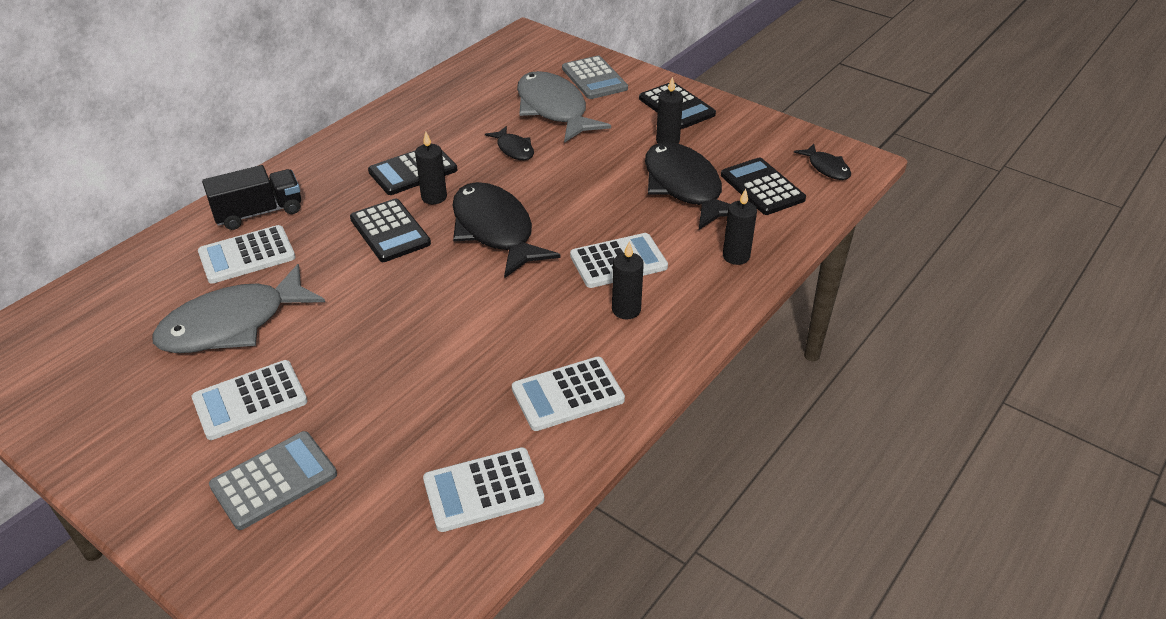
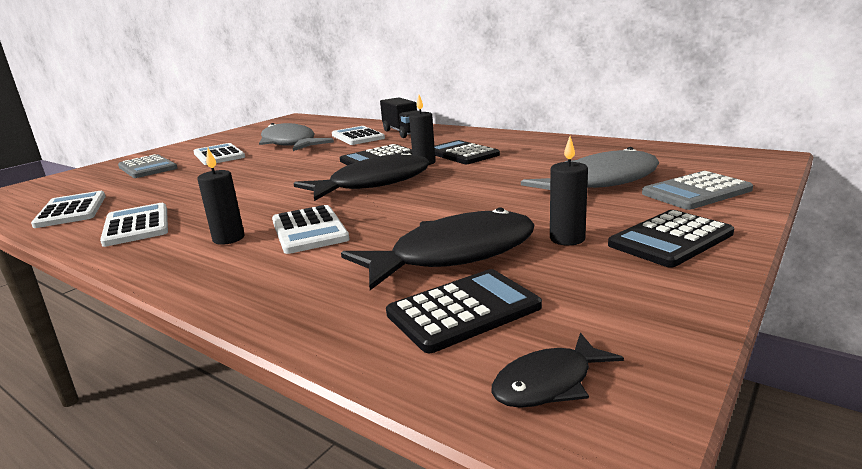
camera: 90 degrees right, 20 degrees down
(514, 149) = (510, 176): black fish -> none
(736, 256) = (291, 293): black candle -> none

